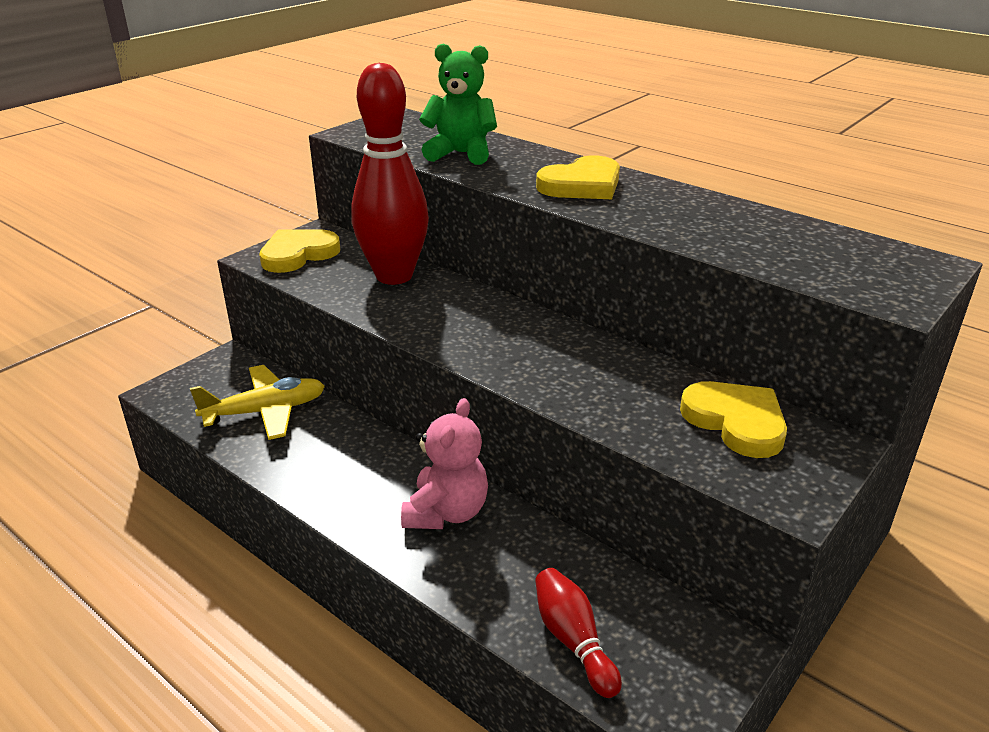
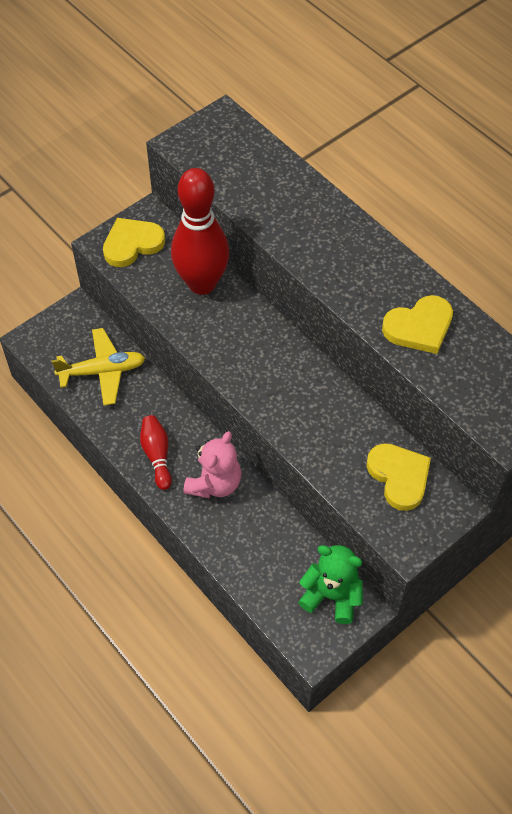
camera: 10 degrees right, 25 degrees up
(461, 154) = (263, 193): green teddy bear -> green teddy bear (332, 596)
(573, 640) = (271, 590): red bowling pin -> red bowling pin (157, 455)
(582, 185) = (344, 257): yellow heart -> yellow heart (419, 327)

